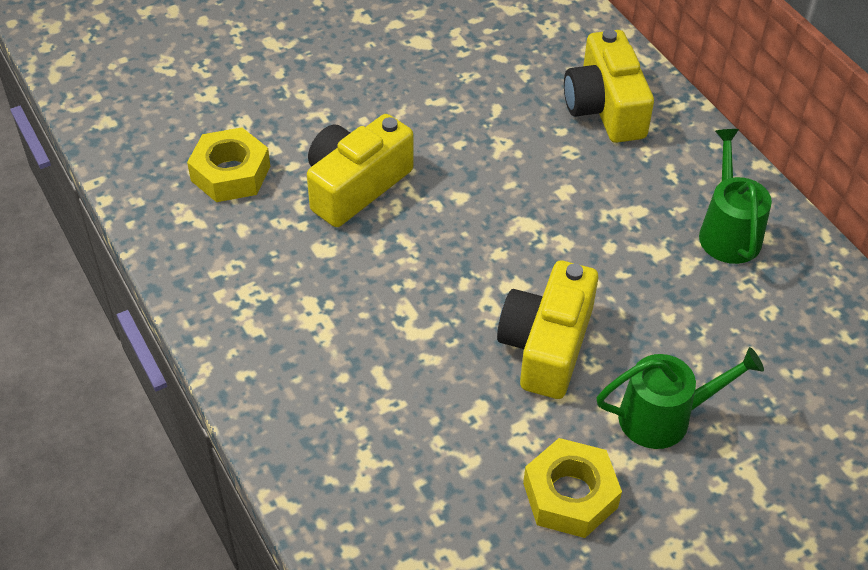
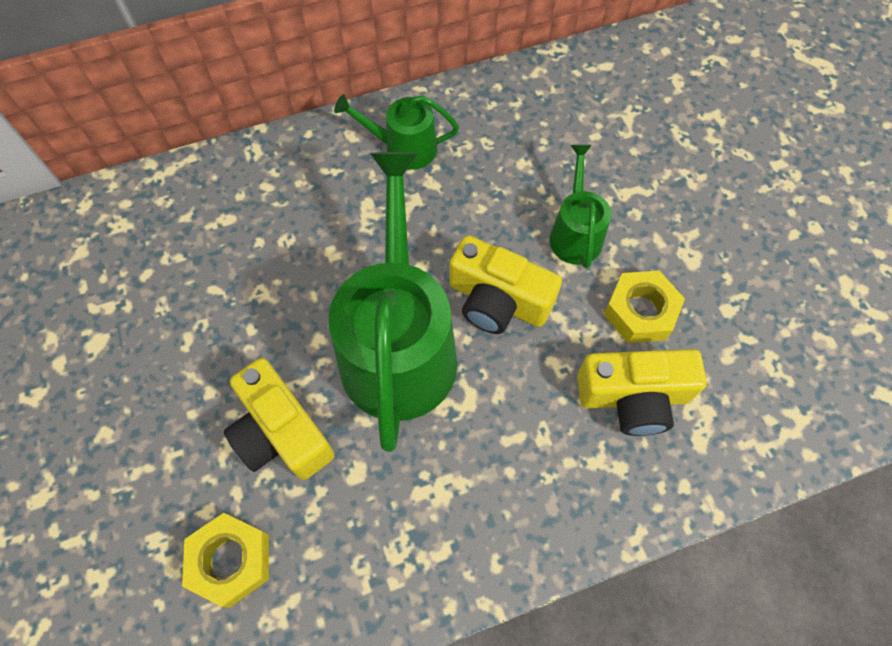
camera: 80 degrees left, 15 degrees up
(468, 263) = (399, 346): none -> green watering can
(605, 107) = (240, 201): yellow camera -> yellow camera (633, 397)

